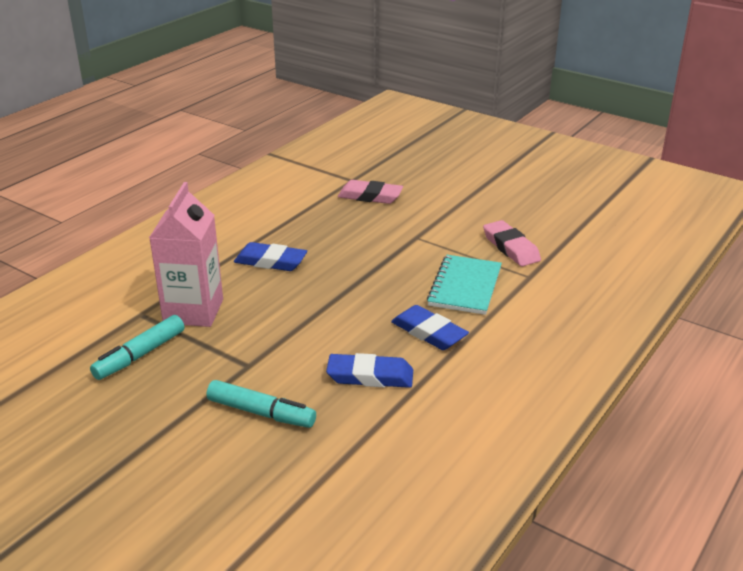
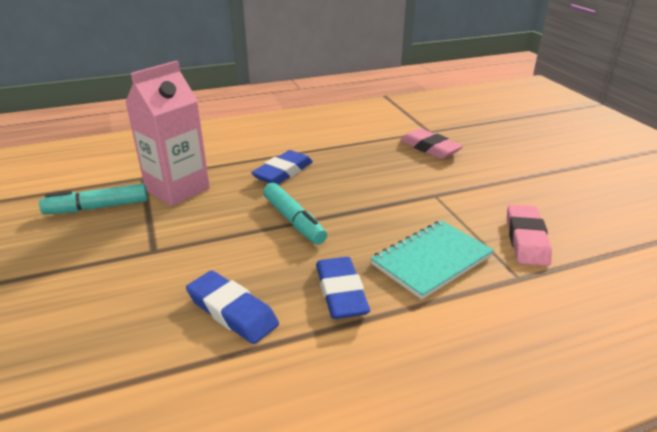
camera: 35 degrees right, 0 degrees up
(261, 413) = (102, 300): turquoise marker -> turquoise marker (294, 221)
(270, 261) = (283, 172): blue eraser -> blue eraser turned 75 degrees clockwise

